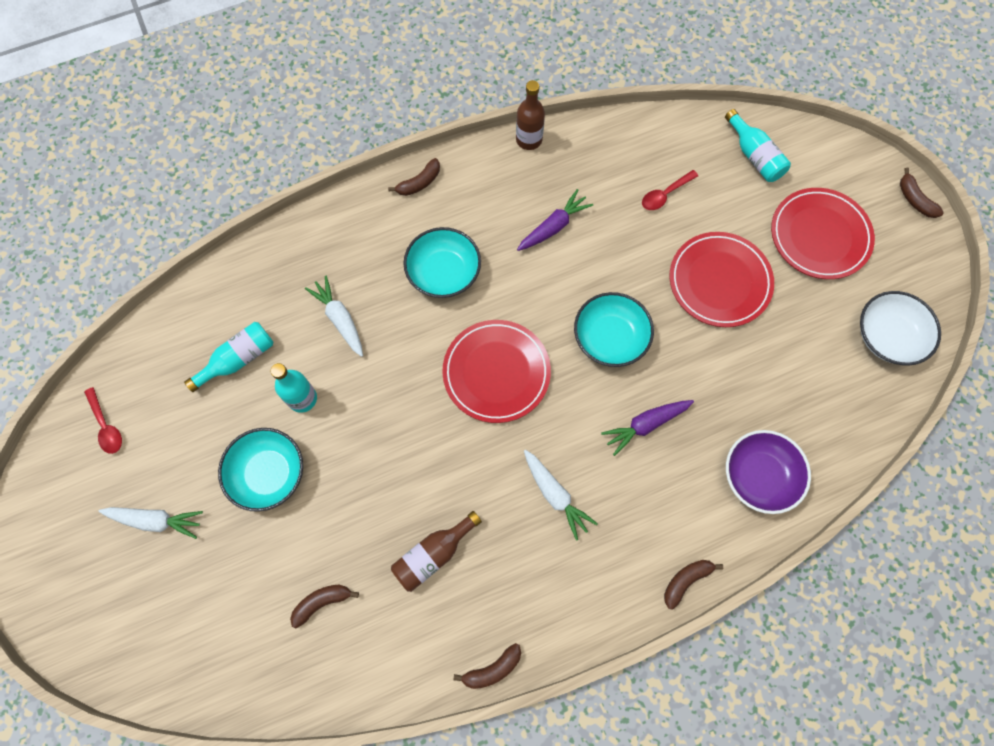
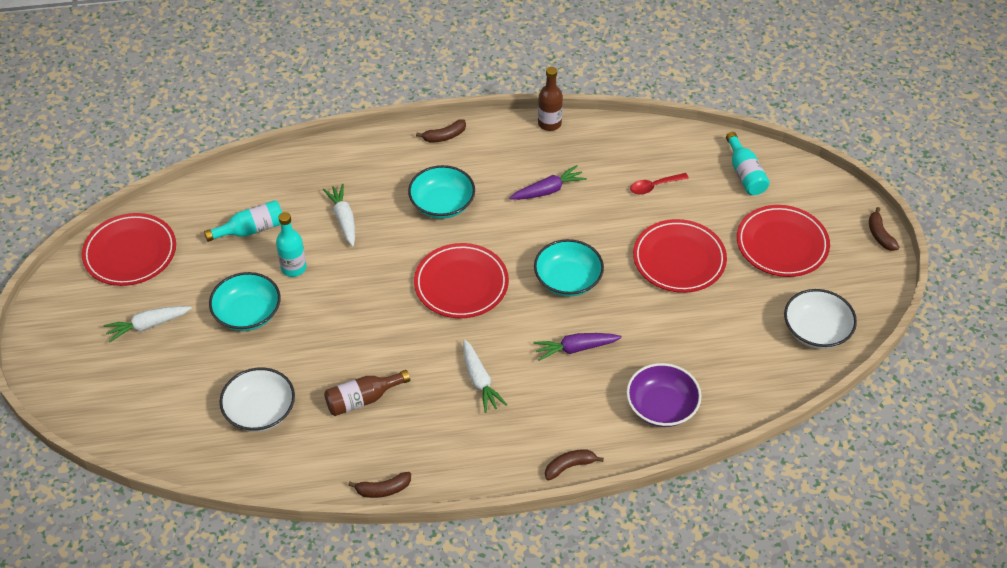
camera: 15 degrees right, 20 degrees down
(106, 426) = (130, 253): red spoon -> red plate
(156, 520) = (147, 325): white carrot -> white carrot turned 135 degrees clockwise
(322, 602) = (260, 411): brown banana -> white bowl

